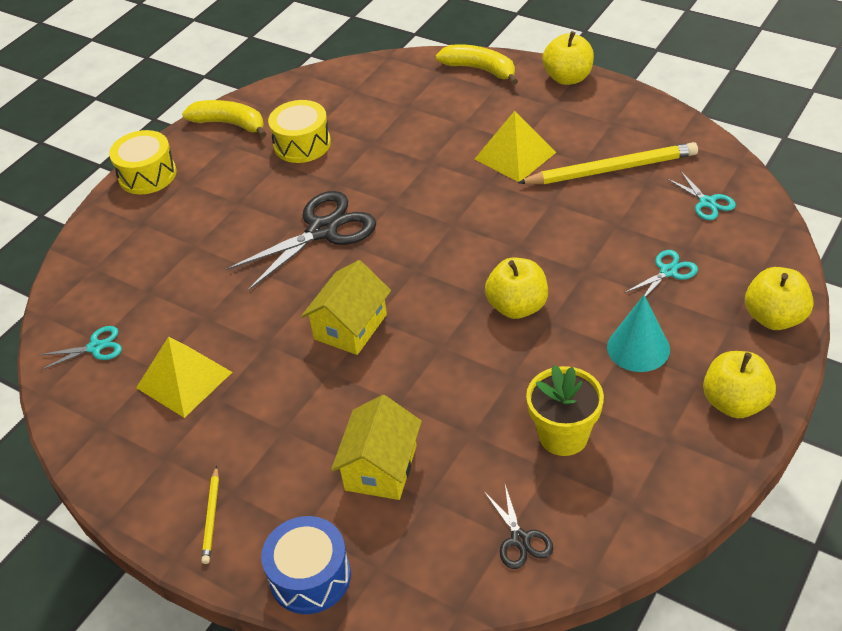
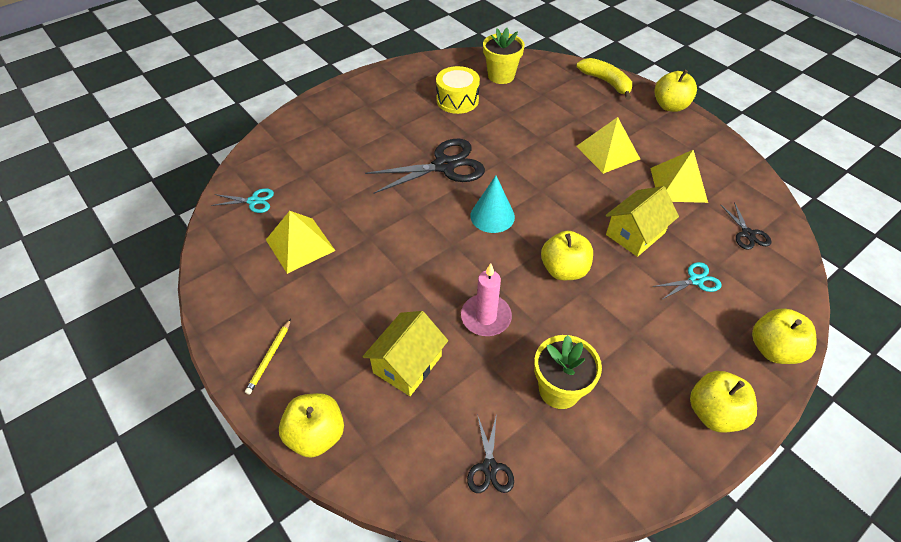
camera: 15 degrees right, 5 degrees up
(147, 175) = (345, 91): yellow drum -> none
(230, 124) = (415, 72): yellow banana -> none
(310, 576) = (316, 435): blue drum -> yellow apple
(345, 97) = (501, 76): none -> yellow flower pot
(350, 326) = (433, 244): yellow house -> yellow house (635, 234)
(449, 387) = (486, 317): none -> pink candle
(611, 169) = (678, 184): yellow pencil -> yellow pyramid
(638, 348) = (648, 336): turquoise cone -> turquoise cone (492, 216)
(707, 202) = (747, 234): turquoise scissors -> black scissors

